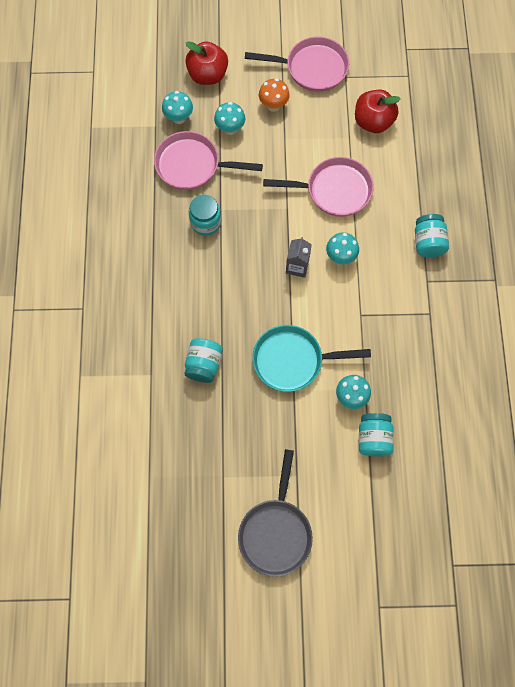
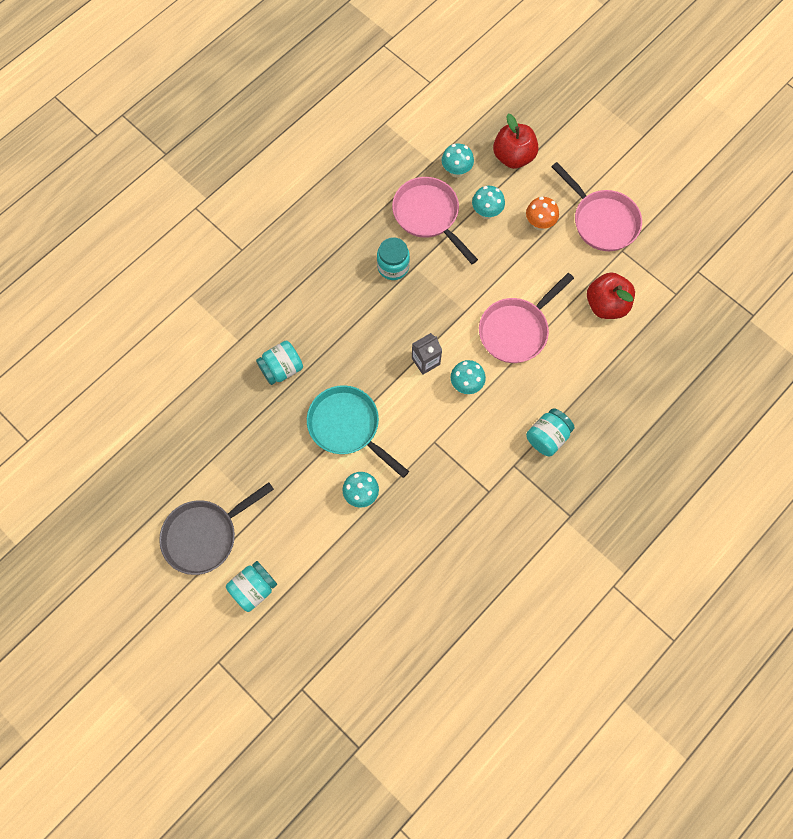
camera: 45 degrees right, 0 degrees up
(334, 190) = (516, 330): pink pan -> pink pan turned 90 degrees clockwise
(373, 438) = (345, 540): turquoise jar -> turquoise jar (254, 588)

